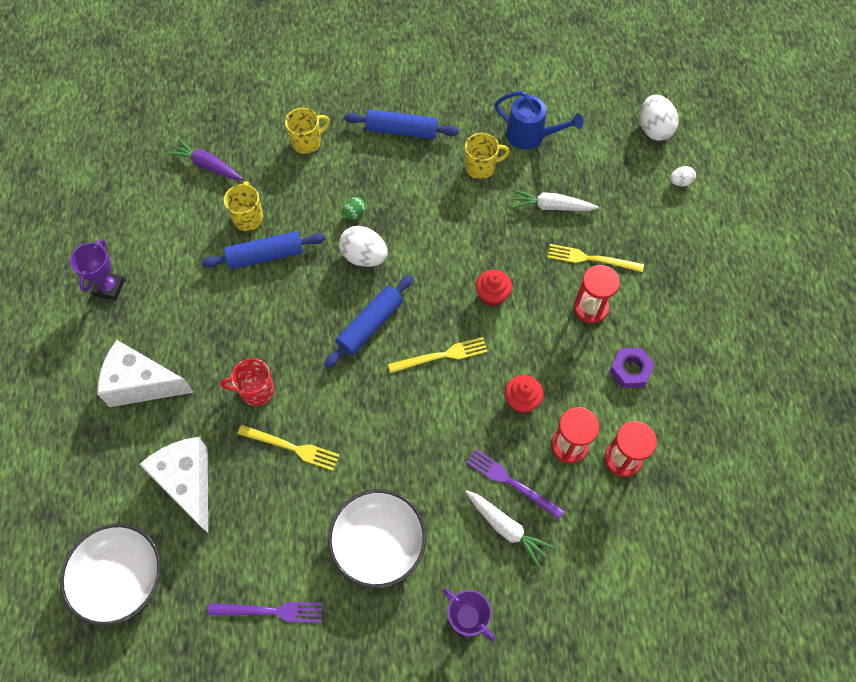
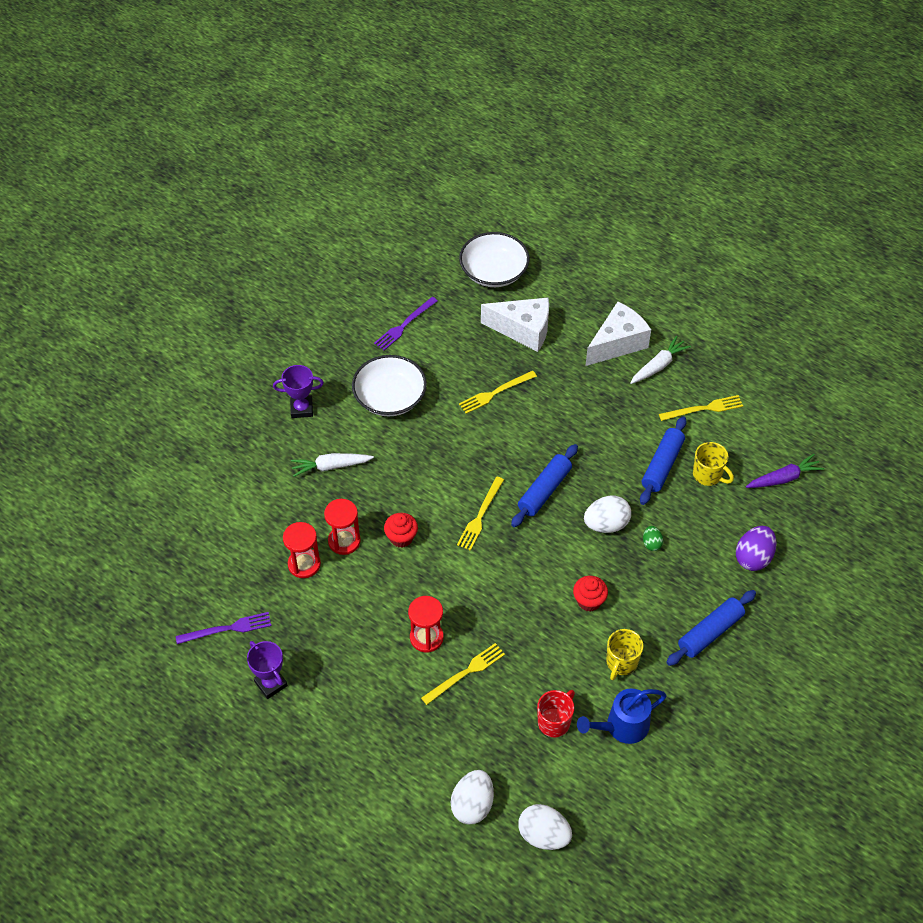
camera: 130 degrees right, 10 degrees down
(109, 287) = (714, 364): purple trophy -> purple trophy (271, 684)
(173, 264) = (703, 409): none -> yellow fork
(256, 391) = (554, 398): red mug -> red mug (554, 722)
(307, 142) = (753, 557): yellow mug -> purple egg
(370, 325) = (544, 490): blue rolling pin -> blue rolling pin turned 45 degrees clockwise
(492, 296) = (497, 581): red cupcake -> red cupcake (589, 601)
(511, 482) = (354, 490): purple fork -> purple fork (227, 629)
(551, 207) = (537, 684): white carrot -> white carrot (658, 365)
(630, 370) = (356, 621): purple nut -> none
(680, 182) = (472, 805): white egg -> white egg, size x1.86

